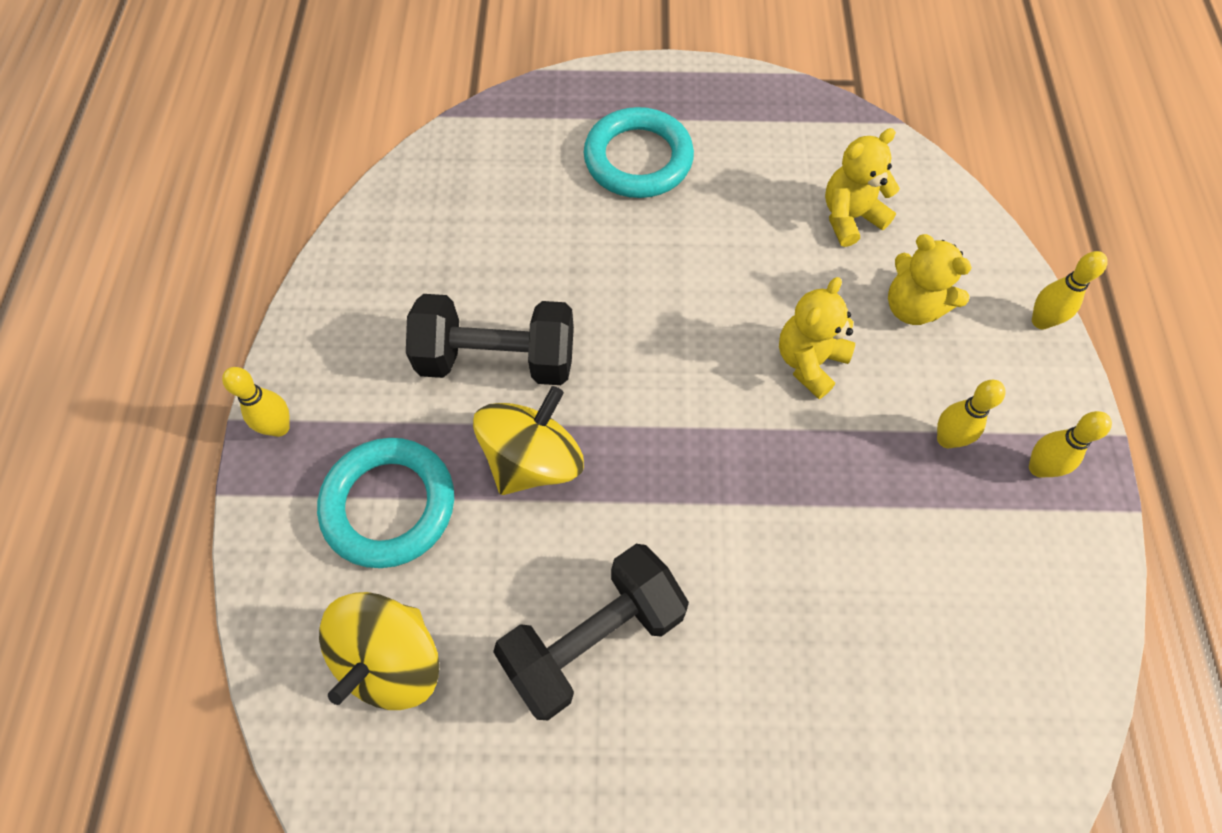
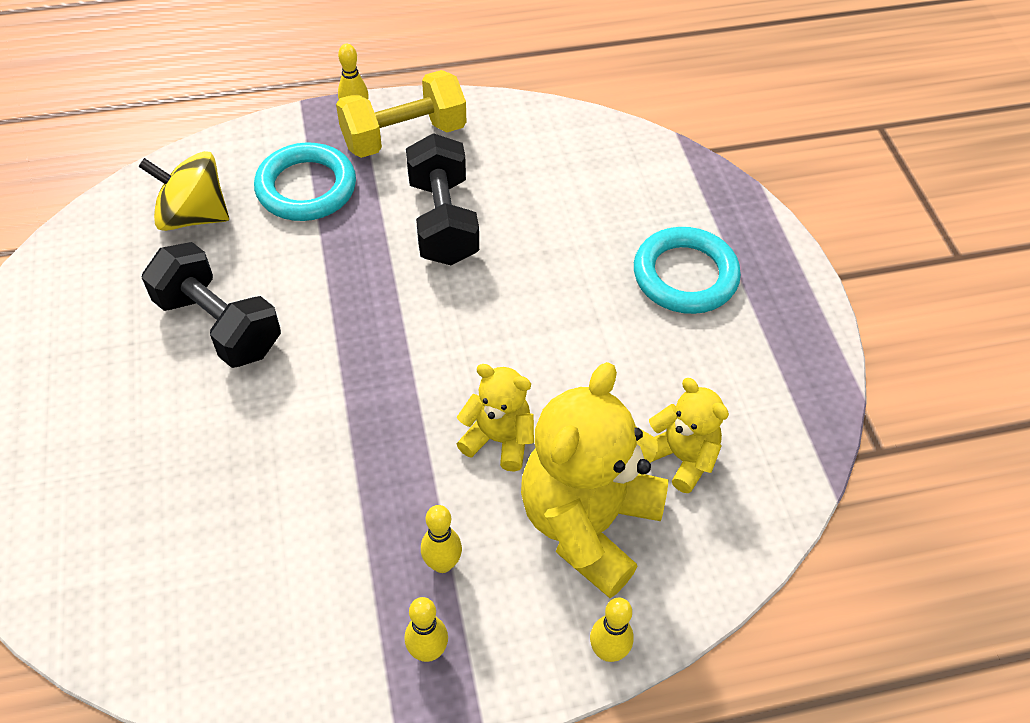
camera: 75 degrees right, 10 degrees down
(340, 377) = (404, 136): none -> yellow dumbbell
(533, 460) = (359, 261): yellow spinning top -> none
(912, 307) = (588, 523): yellow teddy bear -> yellow teddy bear, size x1.89

